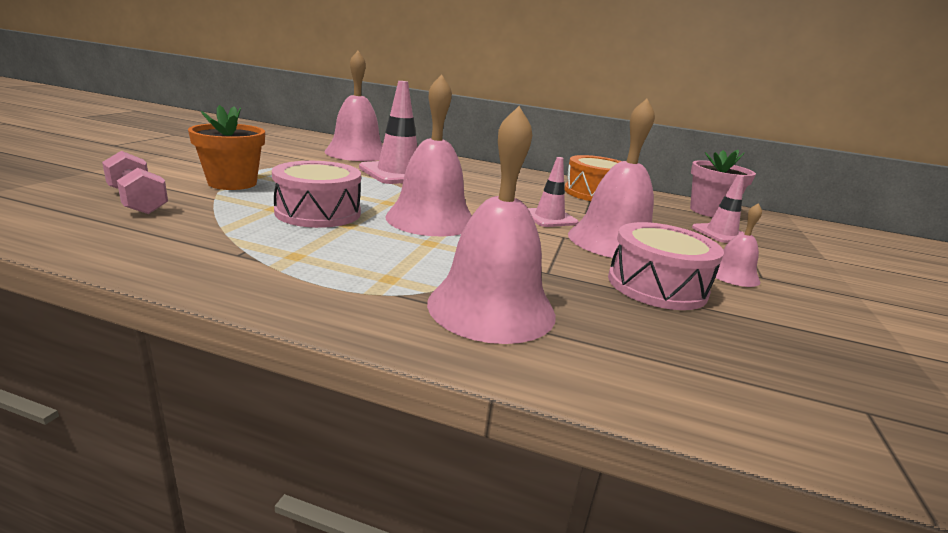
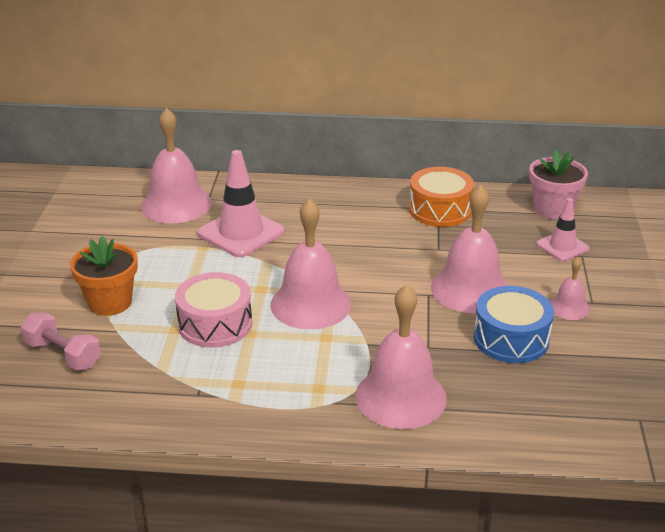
camera: 10 degrees left, 10 degrees up
(549, 218) = (409, 269): pink traffic cone -> none
(656, 285) = (511, 338): pink drum -> blue drum

